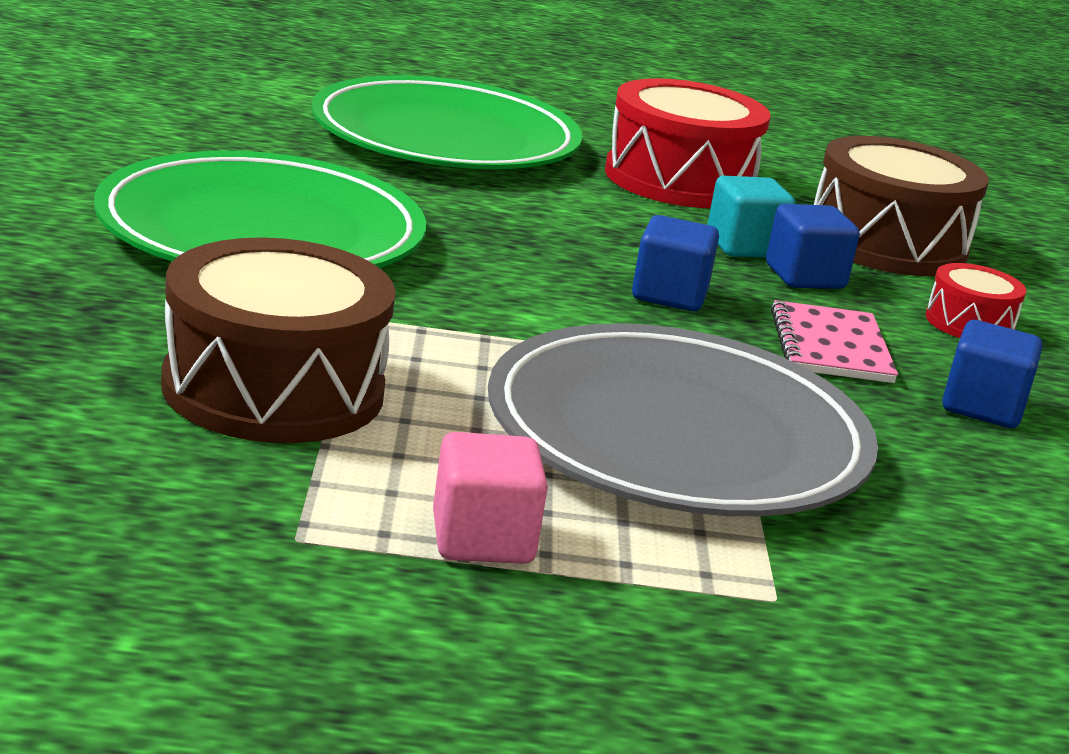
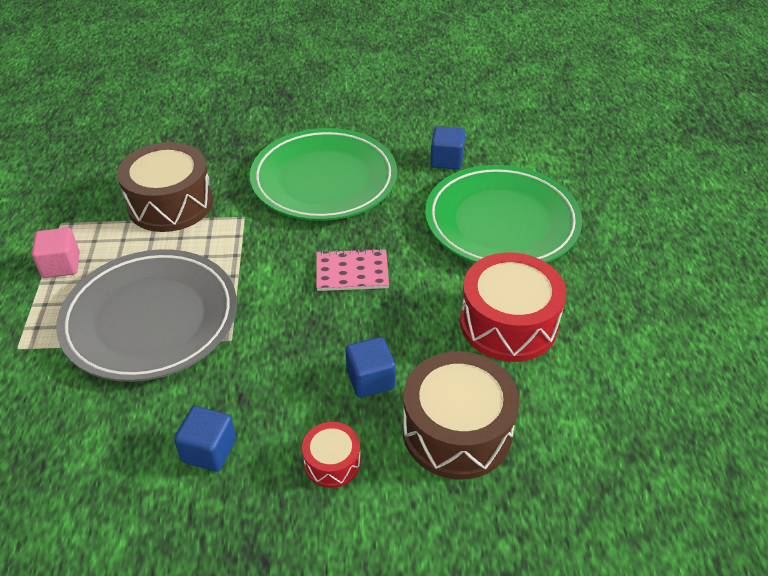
camera: 90 degrees right, 20 degrees up
(669, 295) = (314, 317): blue cube -> blue cube (446, 160)
(744, 247) = (405, 352): turquoise cube -> none
(830, 346) = (270, 385): pink notebook -> pink notebook (352, 272)

